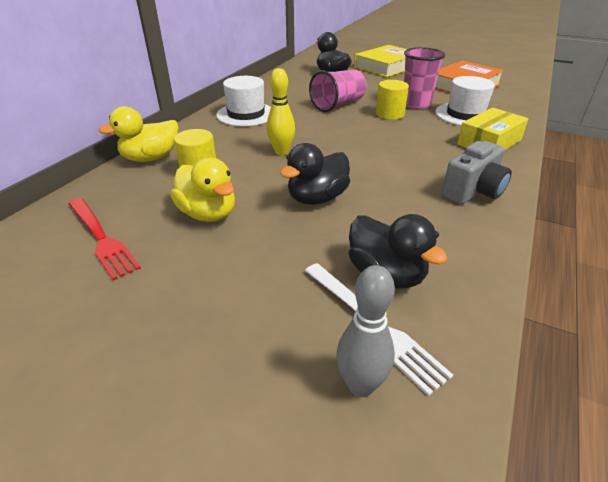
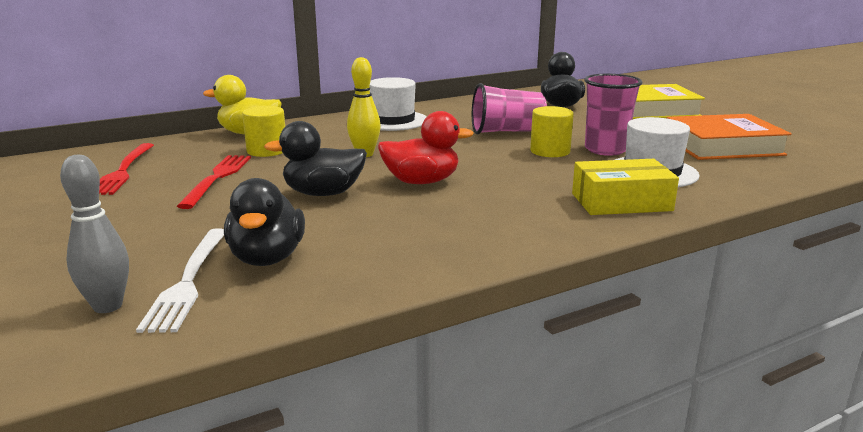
camera: 35 degrees right, 15 degrees down
(208, 214) = (217, 178): yellow duck -> red fork
(361, 164) = (421, 182): none -> red duck
(473, 191) = (494, 233): grey camera -> none

